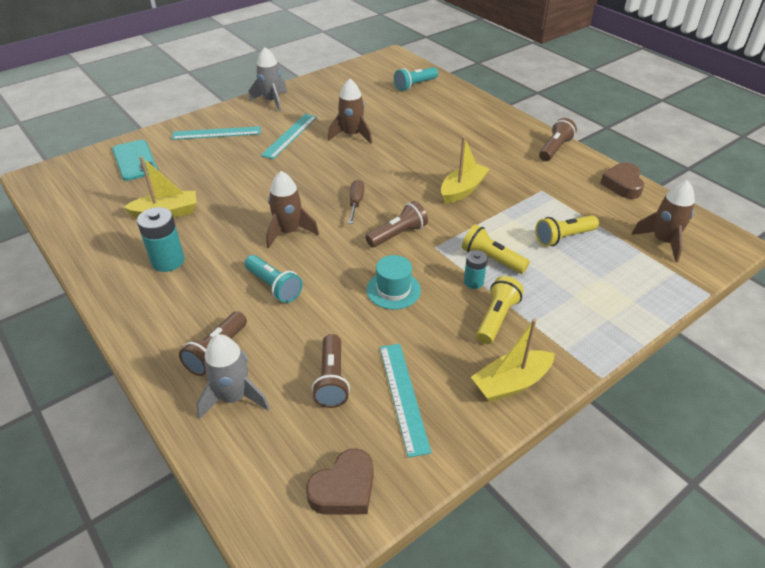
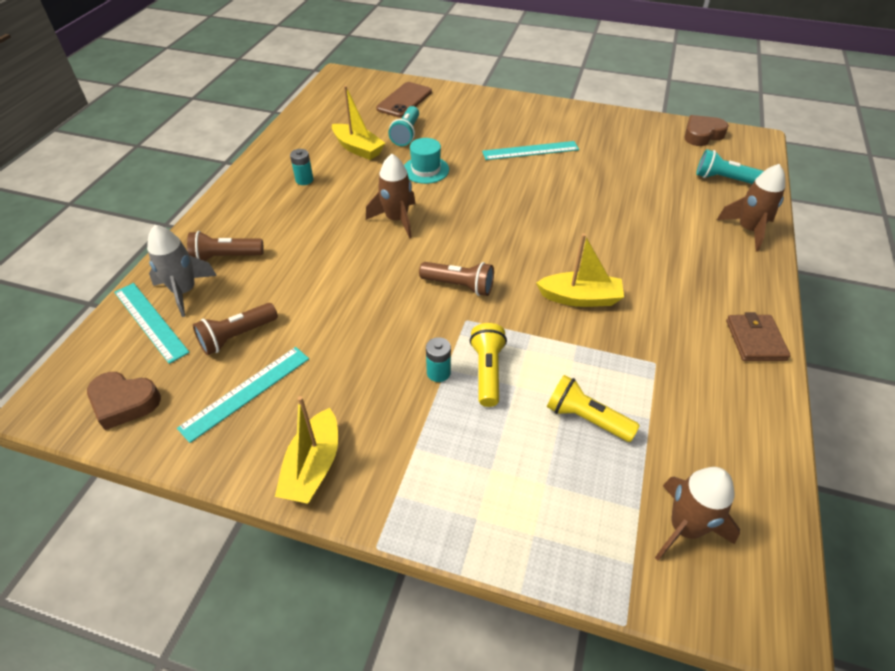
camera: 55 degrees right, 5 degrees up
(135, 160) = (404, 100): turquoise phone -> brown phone
(168, 261) = (304, 180): turquoise battery -> turquoise battery, size x0.59
(216, 133) = (485, 114): turquoise ruler -> turquoise ruler (150, 321)
(271, 101) = (568, 115): grey rocket -> none
(274, 286) = (321, 247): turquoise flashlight -> turquoise flashlight (406, 134)
(352, 135) = (578, 183): brown rocket -> brown rocket (748, 230)
(356, 202) = (478, 237): brown screwdriver -> none
(393, 290) = (377, 320): turquoise hat -> turquoise hat (426, 170)
(496, 318) = (399, 415): yellow flashlight -> none
(511, 383) = (313, 467): yellow boat -> yellow boat turned 105 degrees counterclockwise
(555, 149) = (755, 340): brown flashlight -> brown wallet
(623, 184) = (762, 438): brown heart -> brown heart (702, 135)

